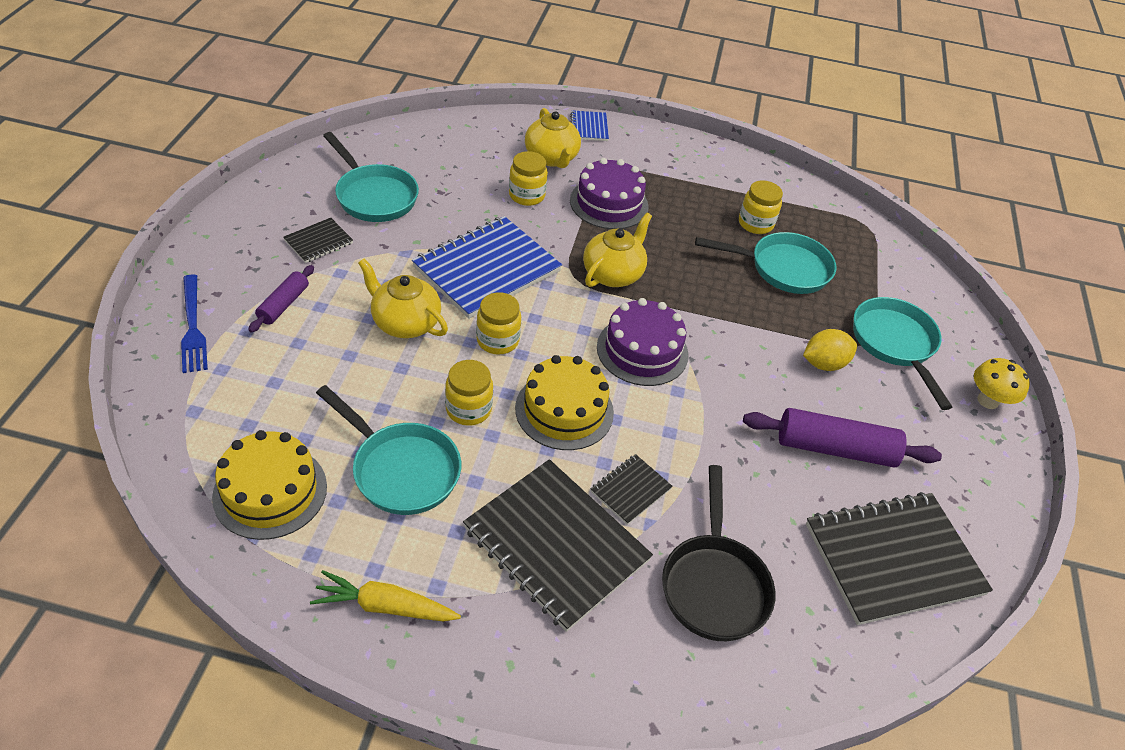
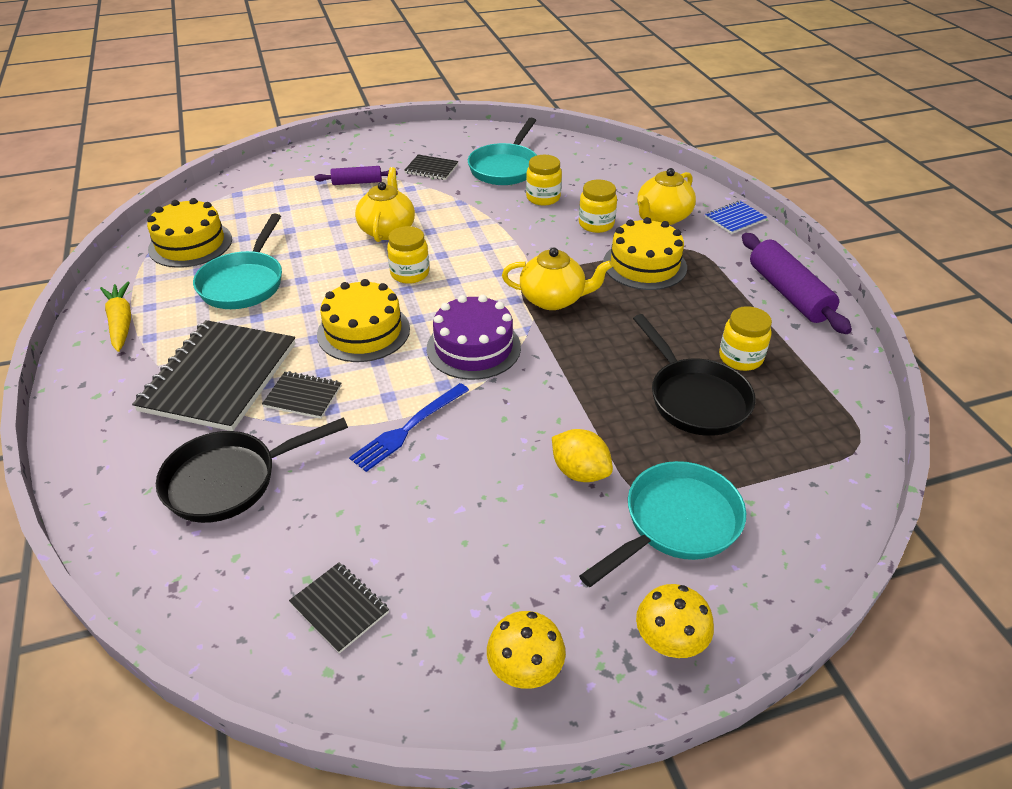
camera: 65 degrees right, 5 degrees down
(193, 326) = (307, 164): blue fork -> blue fork (409, 428)
(468, 409) = (325, 288): yellow jar -> yellow jar (543, 198)
(486, 269) = (484, 240): blue notebook -> none
(609, 203) = (644, 265): purple cake -> yellow cake
(783, 268) = (694, 398): turquoise pan -> black pan
(835, 449) = (461, 516): purple rolling pin -> purple rolling pin (788, 293)
(893, 559) = (340, 608): black notebook -> black notebook, size x0.46
(985, 479) = (525, 671): none -> yellow mushroom

